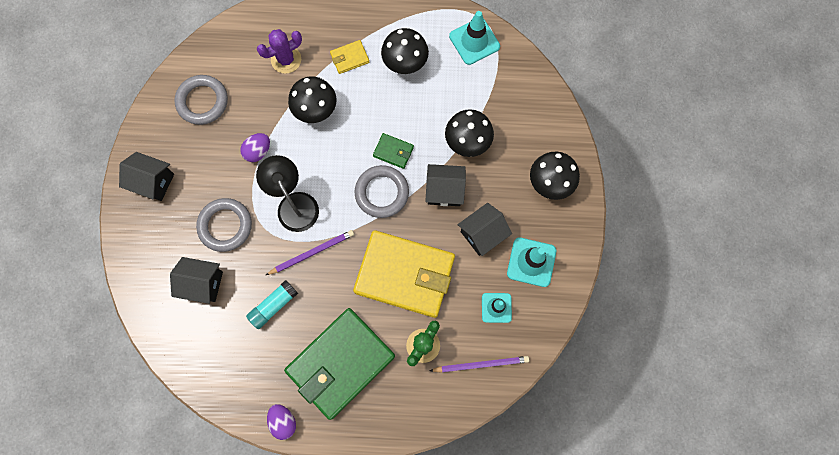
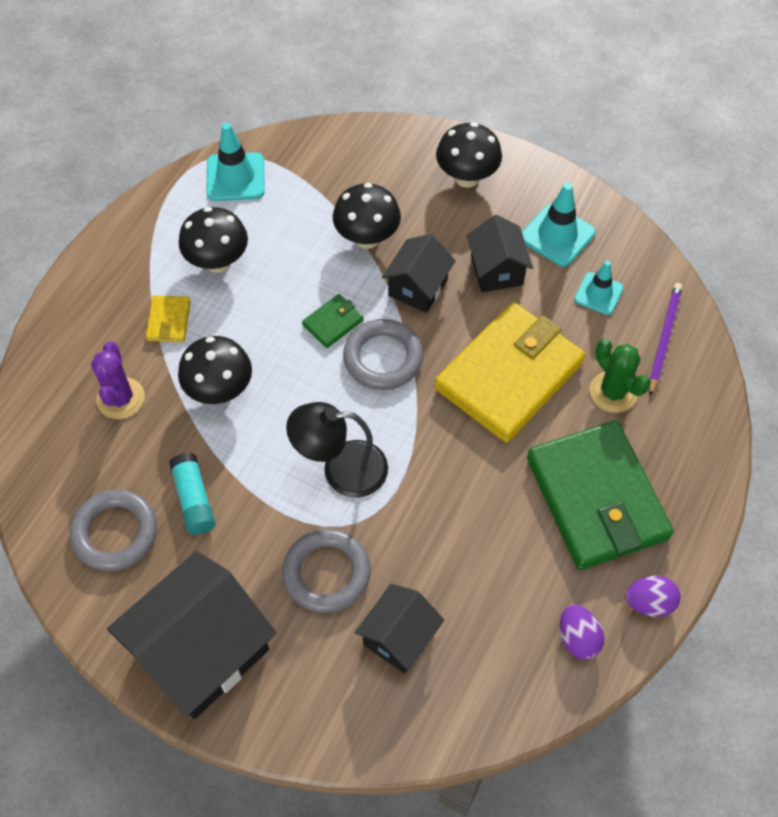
camera: 65 degrees left, 15 degrees down
(153, 182) = (202, 651): black house -> black house, size x1.81
(258, 151) = (237, 487): purple egg -> purple egg (578, 638)
(273, 305) = (477, 552): turquoise glue stick -> turquoise glue stick (194, 499)
(312, 253) = (424, 474): purple pencil -> none

